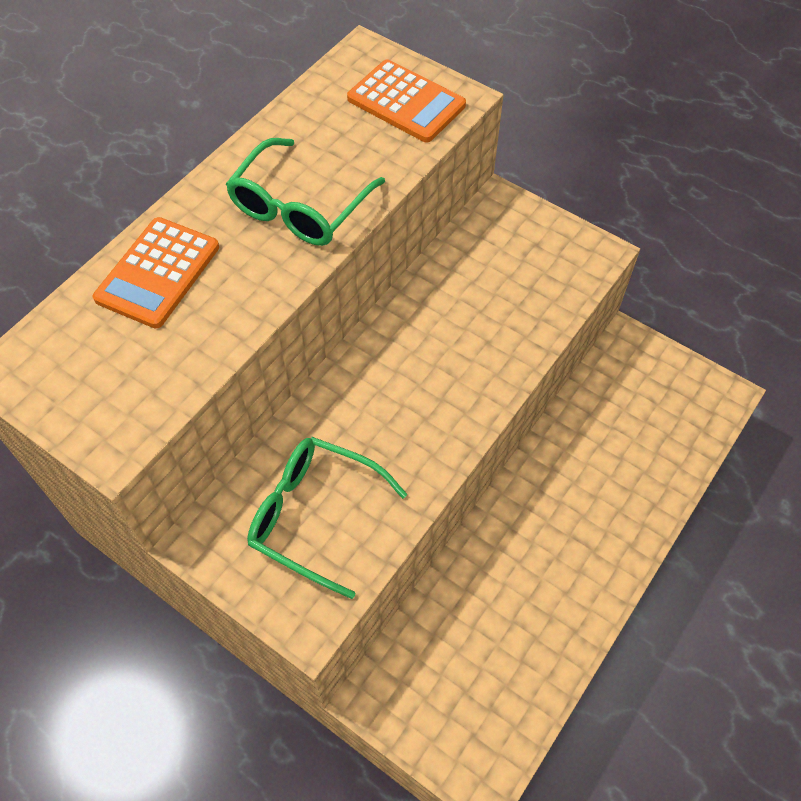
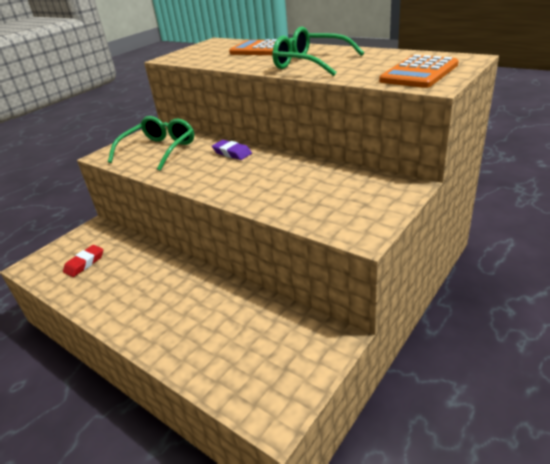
camera: 95 degrees right, 25 degrees down
(360, 392) = (232, 153): none -> purple eraser
(482, 675) = (84, 263): none -> red eraser

